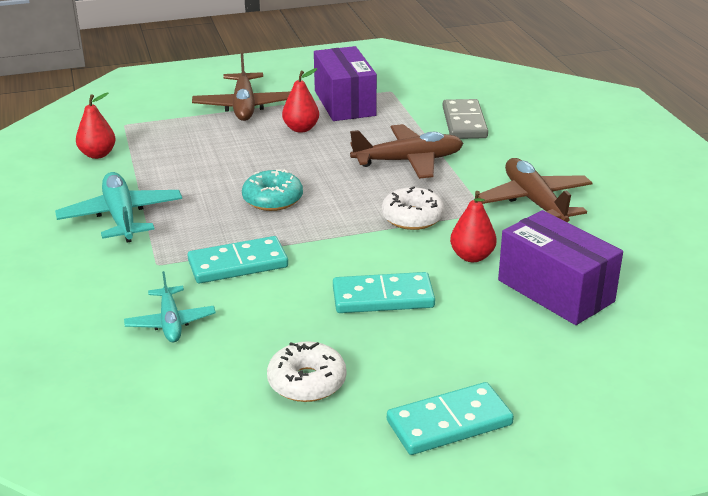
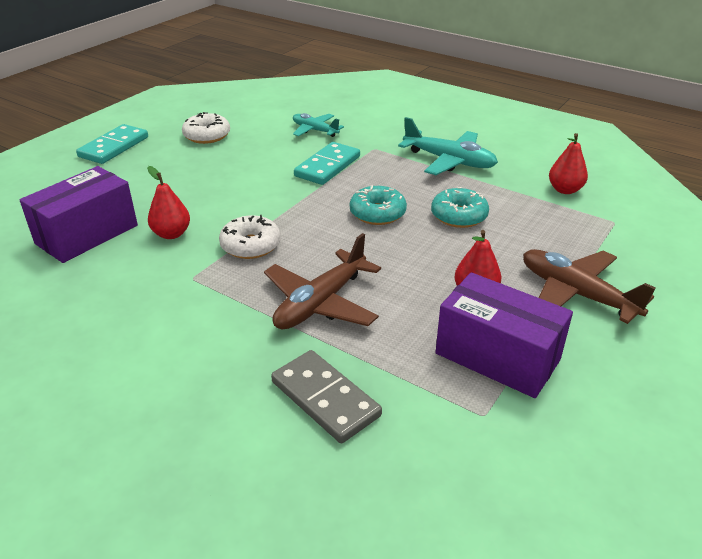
camera: 140 degrees right, 5 degrees up
(216, 171) = (459, 216): none -> turquoise donut
(383, 297) = (210, 184): turquoise domino -> none
(534, 202) = (152, 310): brown plane -> none
(555, 291) = (87, 234): purple box -> purple box turned 60 degrees counterclockwise

